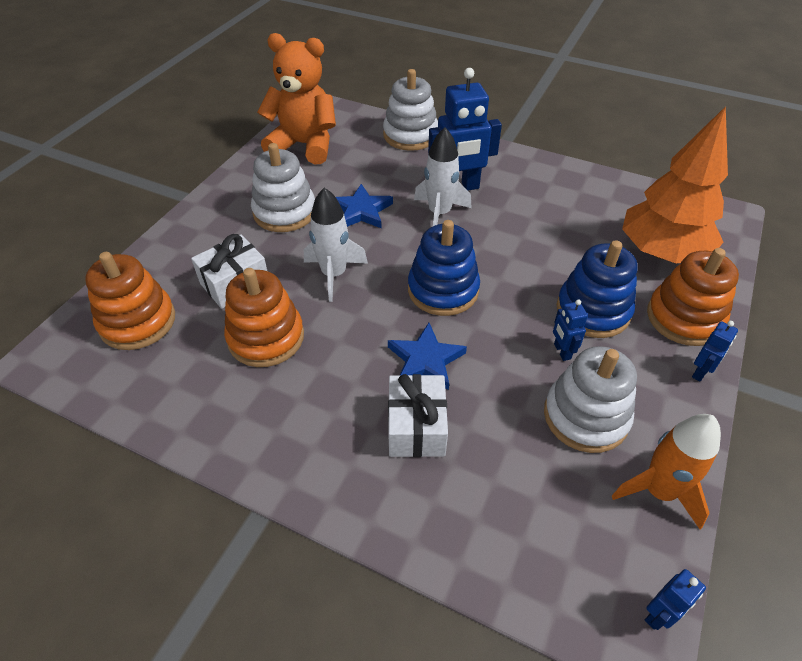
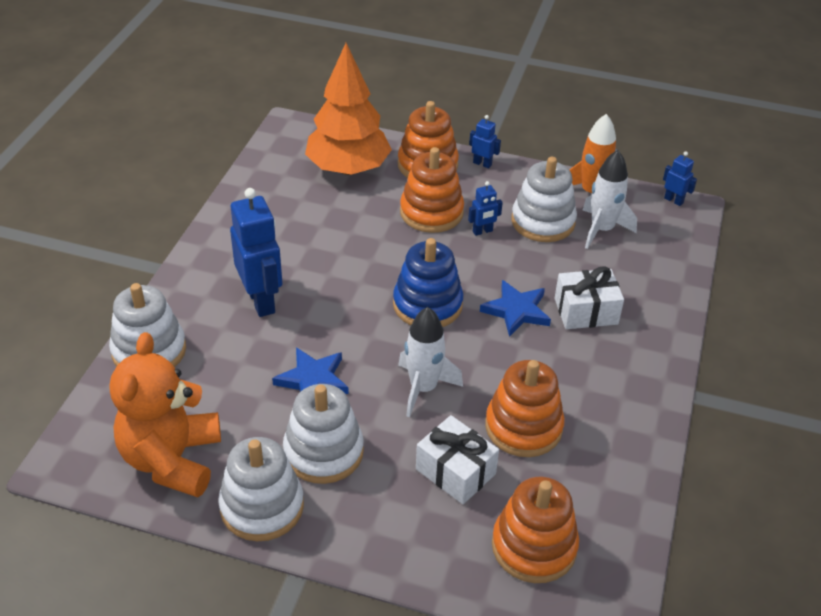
camera: 100 degrees left, 5 degrees down
(247, 181) = (262, 506): none -> white stacking toy
(439, 213) = (310, 314): white rocket -> white rocket (601, 230)
(593, 310) = (431, 212): blue stacking toy -> orange stacking toy

